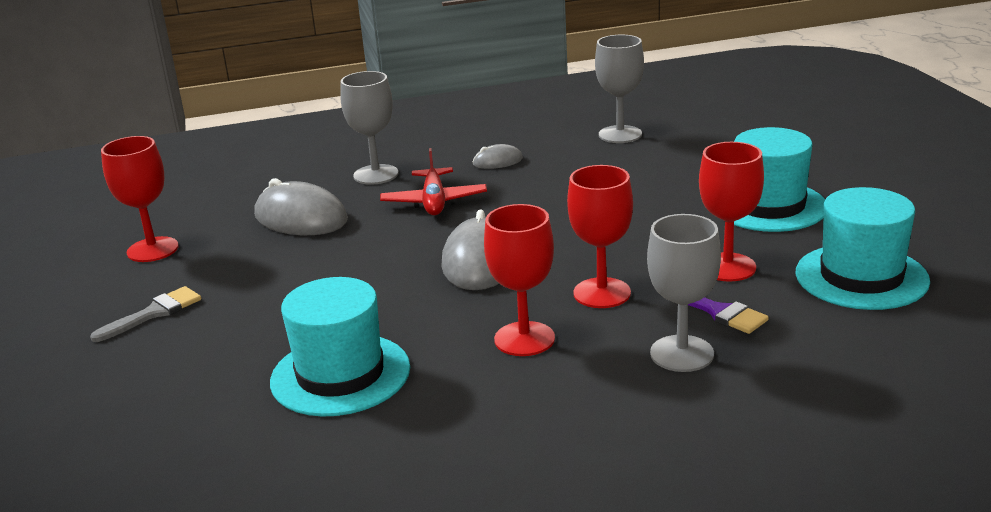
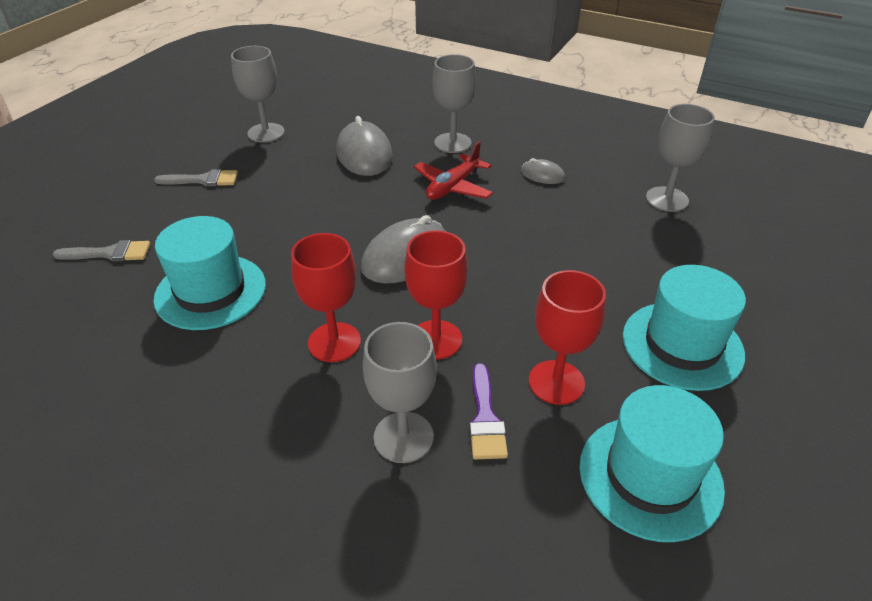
camera: 40 degrees right, 15 degrees up
(152, 250) = (266, 133): red goblet -> grey goblet
(161, 412) = (110, 253): none -> grey brush

